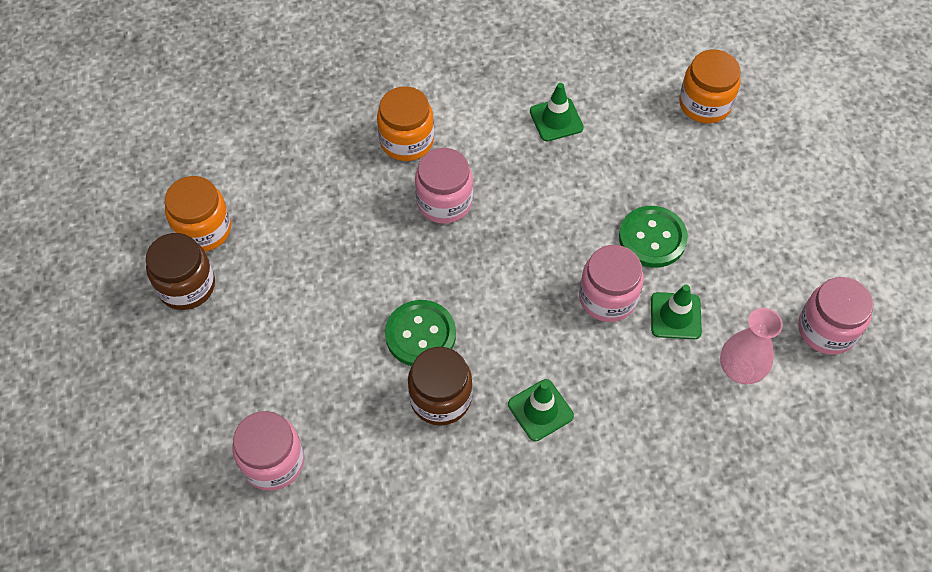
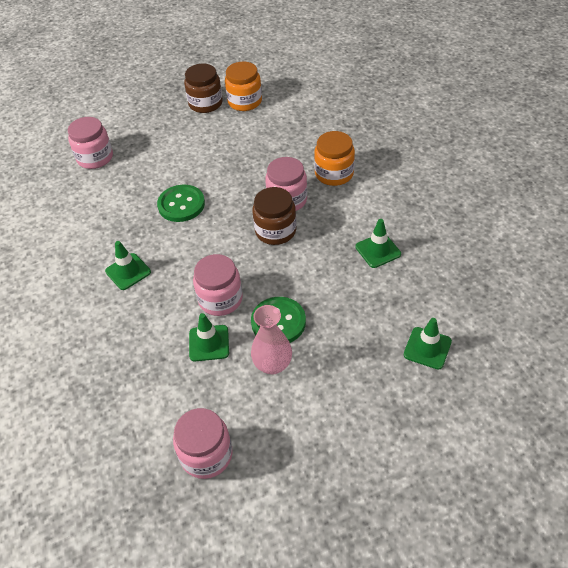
camera: 85 degrees right, 10 degrees down
(440, 398) = (136, 221): brown jar -> brown jar (275, 231)
(705, 104) = (427, 348): orange jar -> green traffic cone
(740, 369) = (164, 390): pink vase -> pink vase (273, 364)

